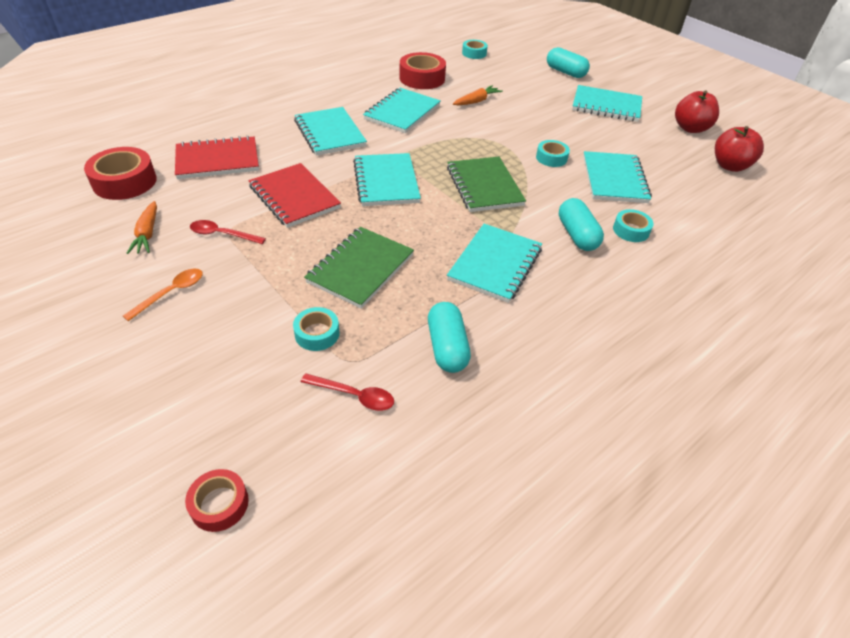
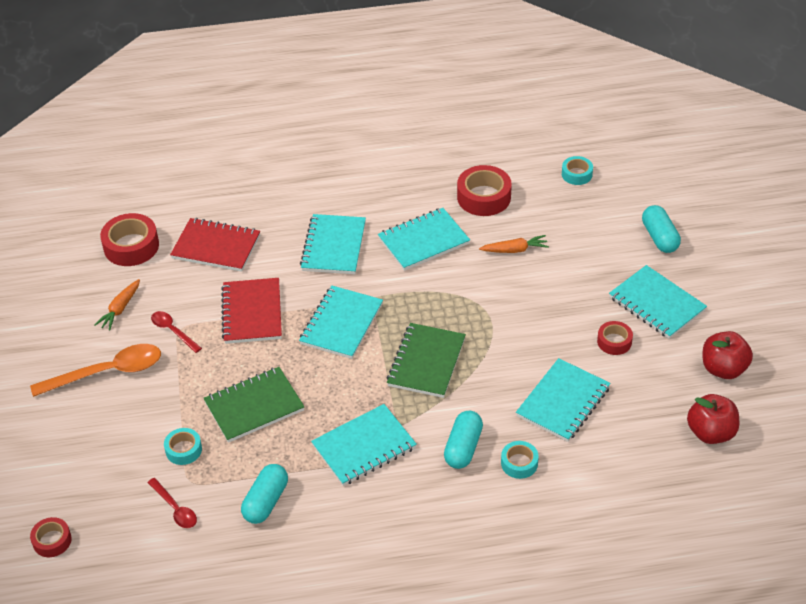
camera: 35 degrees right, 0 degrees up
(171, 293) = (107, 372): orange spoon -> orange spoon, size x1.85
(551, 158) = (524, 352): turquoise tape -> none
(605, 133) = (614, 342): none -> red tape

